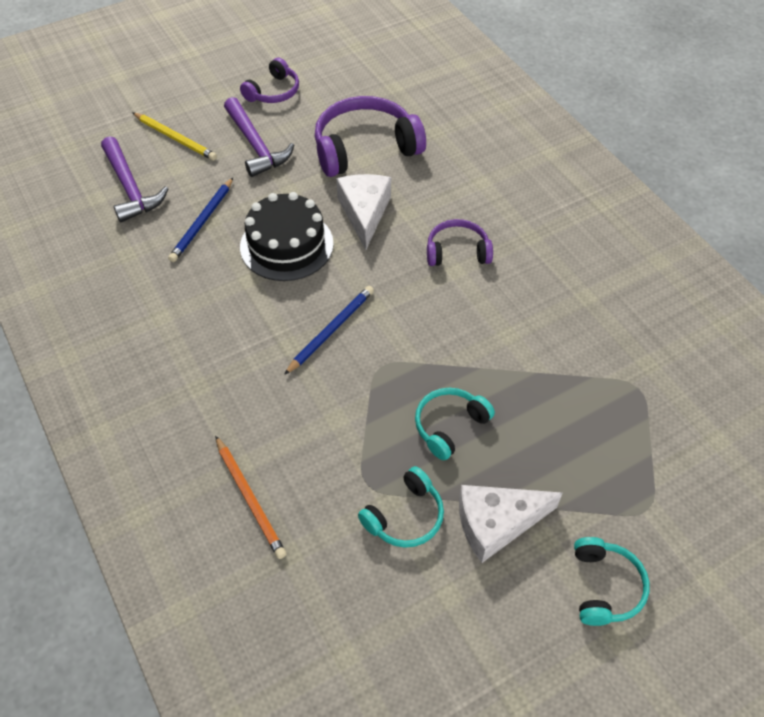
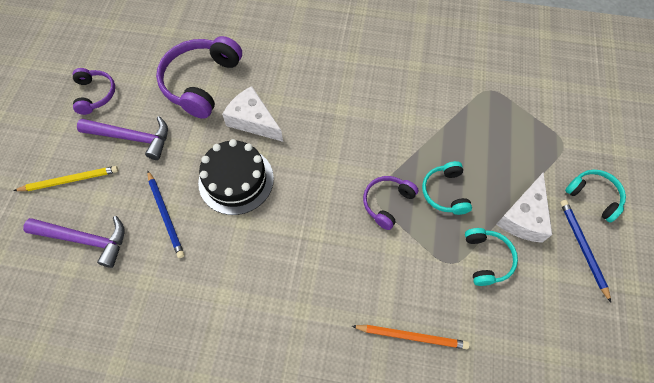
camera: 50 degrees left, 10 degrees up
(331, 330) = (326, 203): blue pencil -> blue pencil (582, 248)
(457, 251) = (329, 98): purple headphones -> purple headphones (387, 203)

